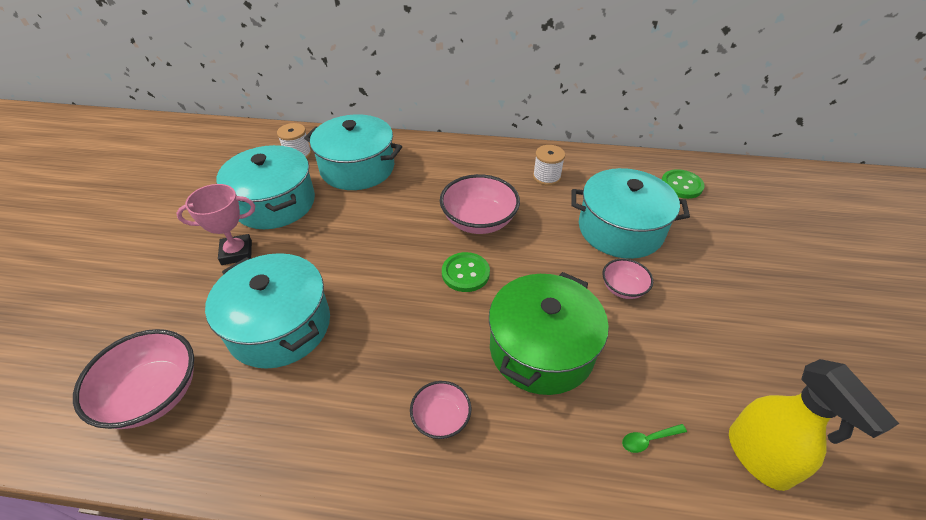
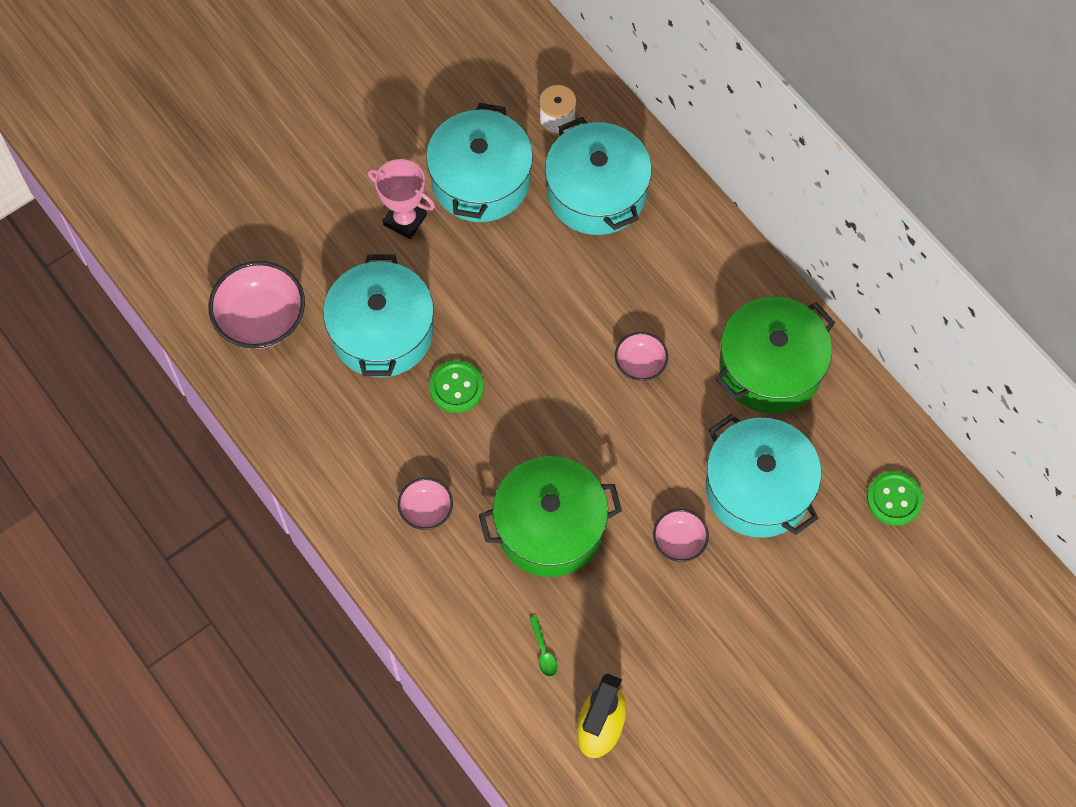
camera: 45 degrees right, 20 degrees up
(465, 273) = (567, 409): green button -> green button (456, 387)
(479, 221) = (640, 364): pink bowl -> pink bowl, size x0.55
(546, 177) = (770, 368): white spool -> green pot
(648, 440) = (543, 651): green spoon -> green spoon turned 135 degrees counterclockwise

